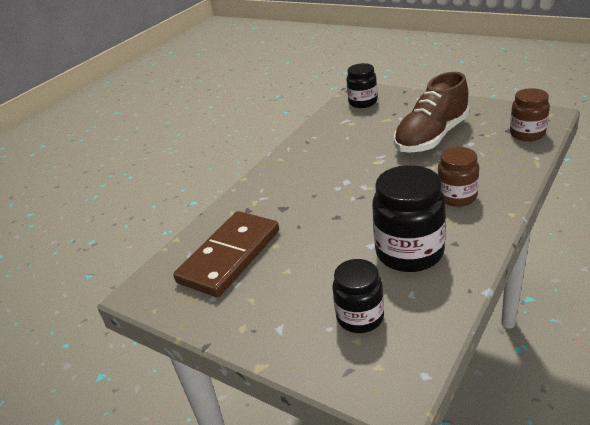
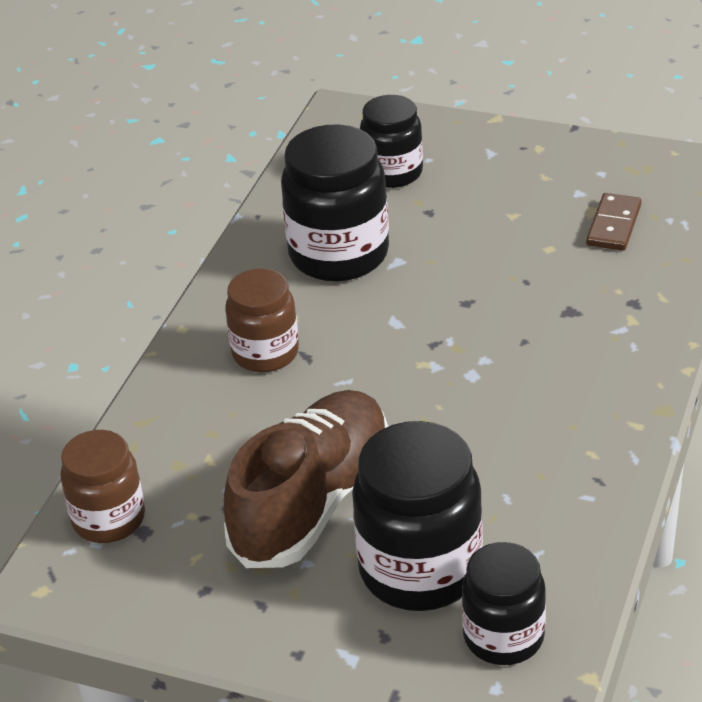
camera: 165 degrees right, 5 degrees up
(229, 256) = (614, 225): brown domino -> brown domino, size x0.47
(388, 118) = (420, 570): none -> black jar

